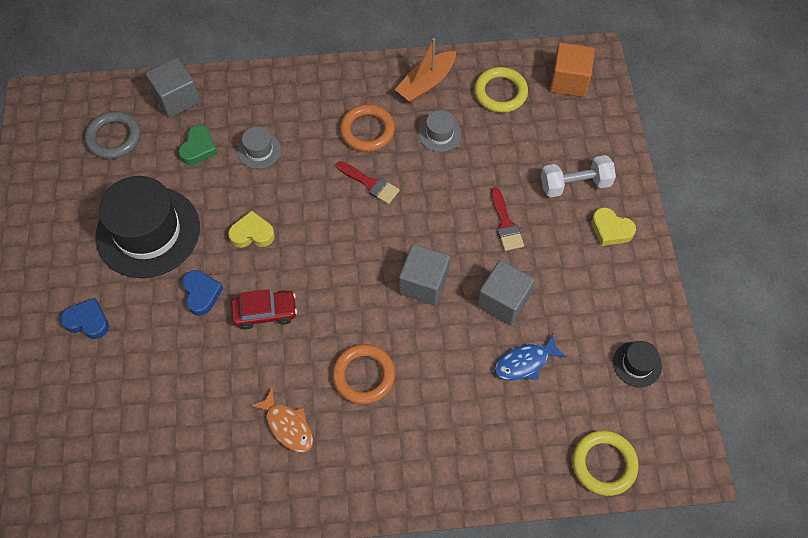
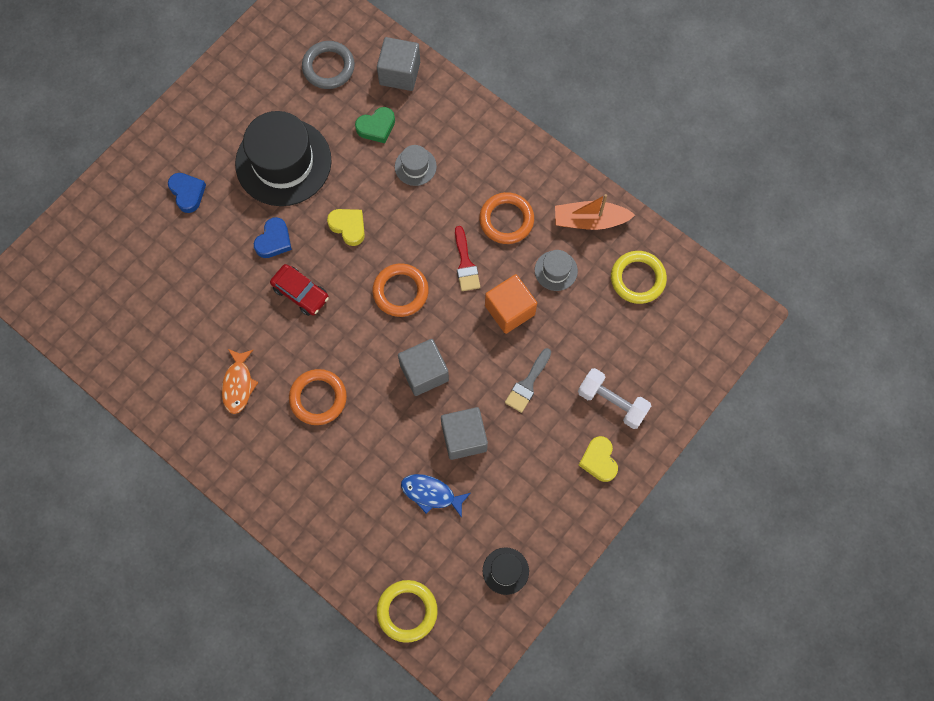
camera: 45 degrees right, 10 degrees up
(343, 244) = (400, 291): none -> orange ring
(505, 224) = (527, 384): red brush -> grey brush
(569, 81) = (702, 317): orange cube -> orange cube (509, 310)

